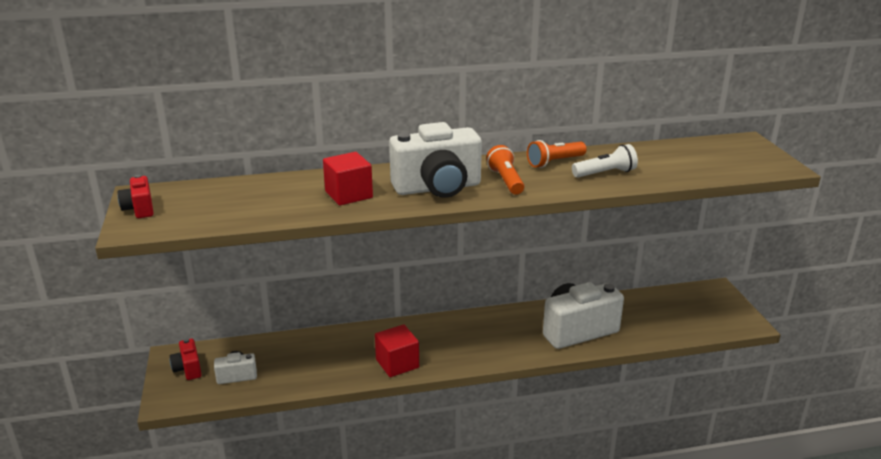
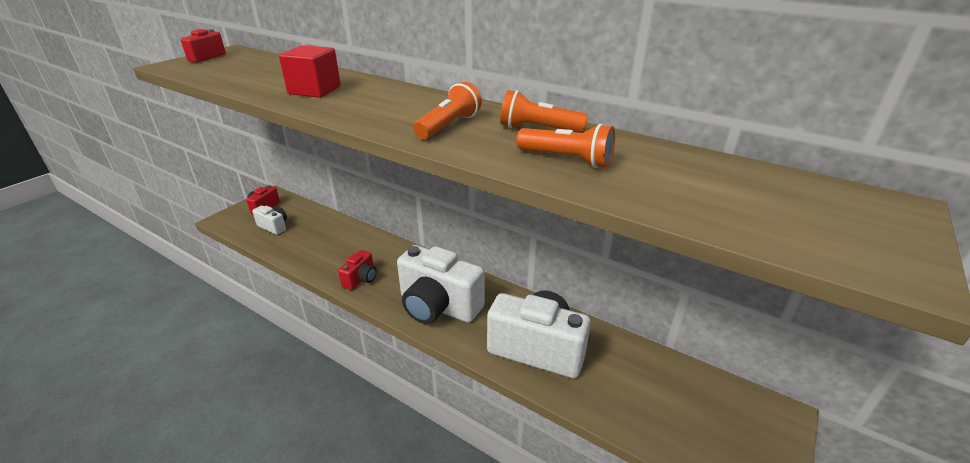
camera: 45 degrees right, 5 degrees up
(397, 363) = (361, 279): red cube -> red camera
(437, 188) = (381, 109): white camera -> white camera (438, 306)
(605, 173) = (567, 159): white flashlight -> orange flashlight

